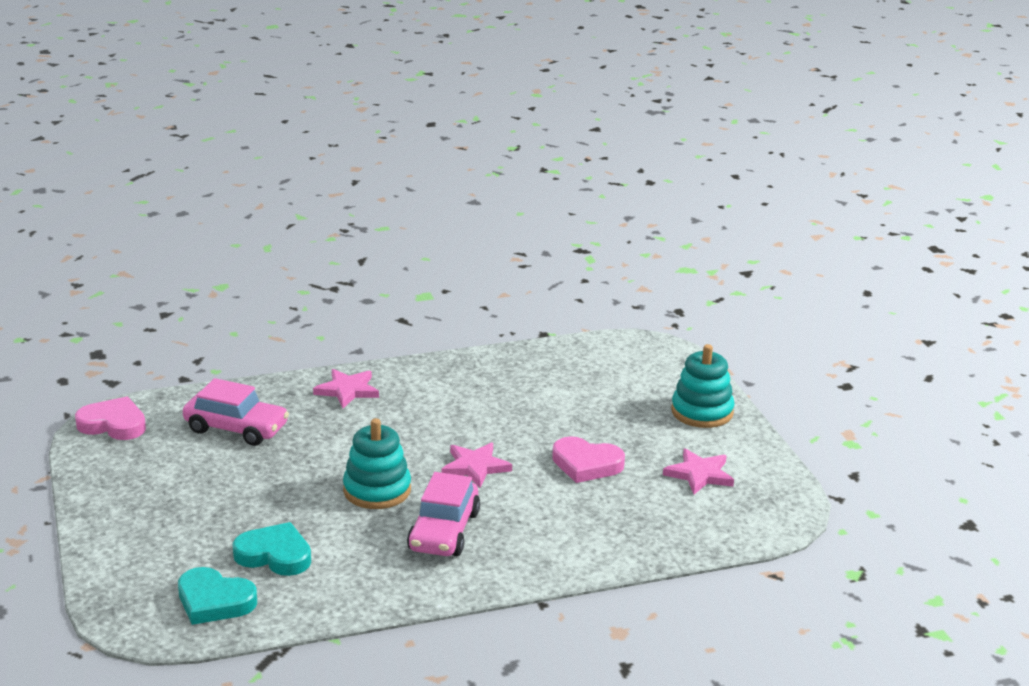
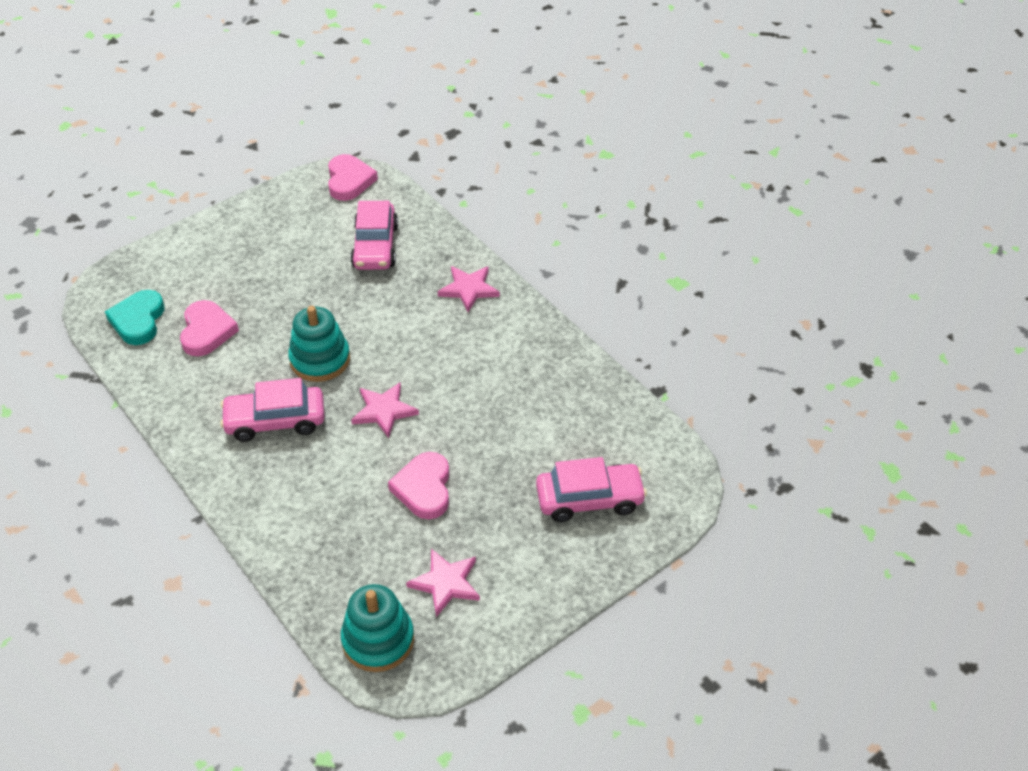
camera: 70 degrees right, 20 degrees up
(274, 555) = (207, 331): turquoise heart -> pink heart
(646, 389) = (589, 499): none -> pink car
(702, 412) = (569, 557): turquoise stacking toy -> turquoise stacking toy (378, 640)

